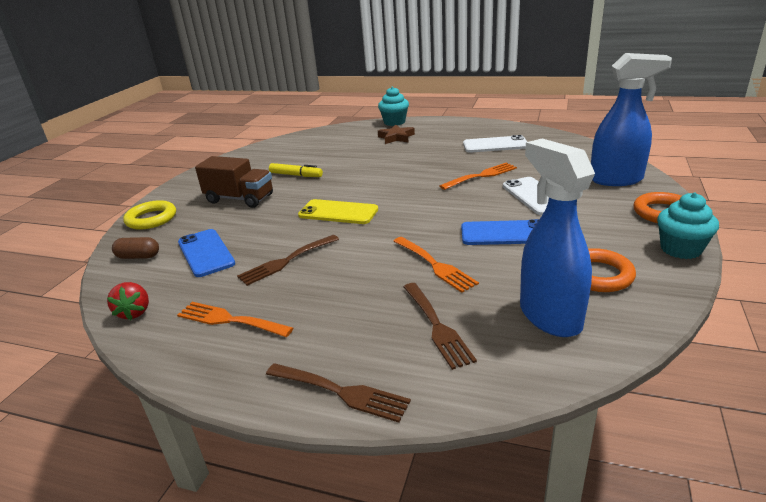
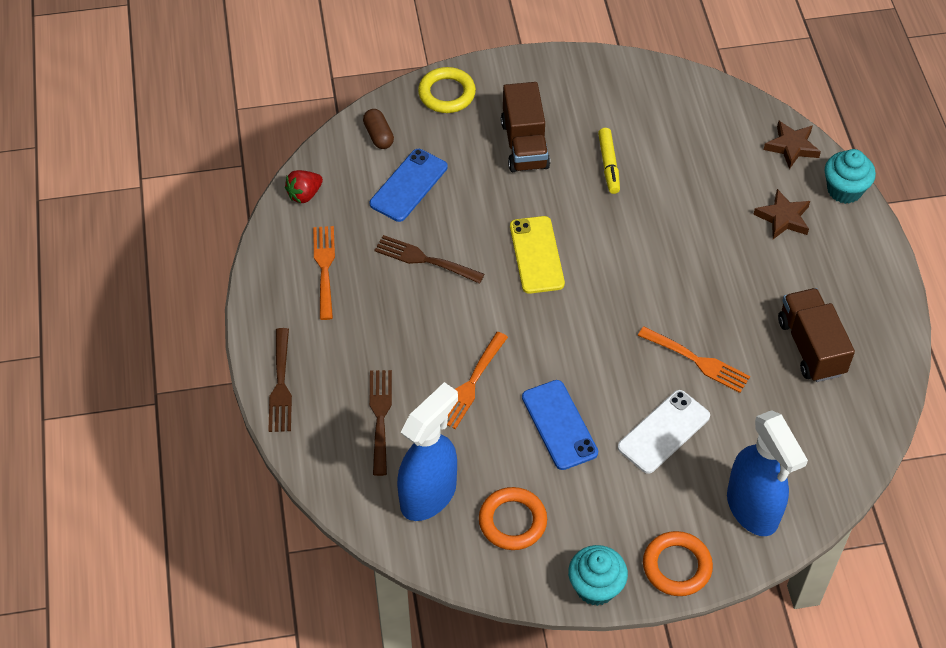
camera: 60 degrees right, 25 degrees up
(351, 128) = (792, 147): none -> brown star
(436, 326) = (380, 417): brown fork -> brown fork turned 135 degrees clockwise
(495, 145) = (810, 347): white phone -> brown truck

